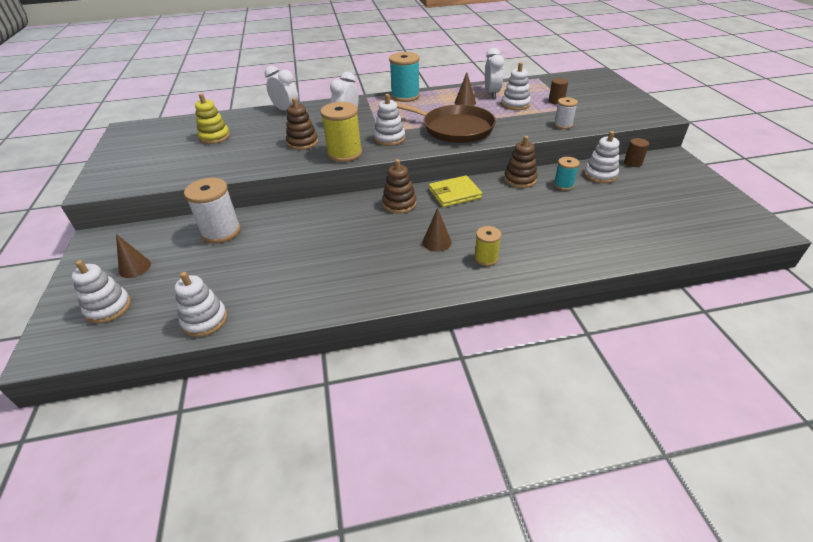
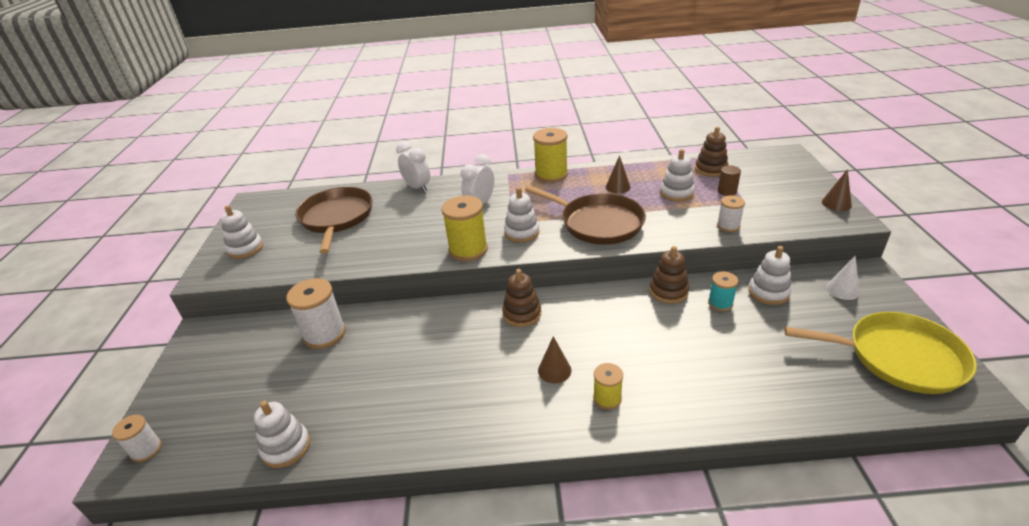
camera: 10 degrees right, 5 degrees down
(64, 336) = (146, 450): none -> white spool
(108, 308) = (195, 419): white stacking toy -> white stacking toy (245, 248)
(135, 267) = (230, 371): brown cone -> brown cone (836, 203)
(214, 137) = (336, 218): yellow stacking toy -> brown pan
(302, 142) = (426, 231): brown stacking toy -> brown stacking toy (711, 169)
(405, 96) = (551, 175): turquoise spool -> yellow spool
(454, 194) = (587, 305): yellow wallet -> none
(492, 93) = (652, 176): white clock -> none
(633, 163) = (813, 278): brown cylinder -> none
(656, 169) = (842, 290): none -> white cone
(707, 211) = (898, 357): none -> yellow pan

